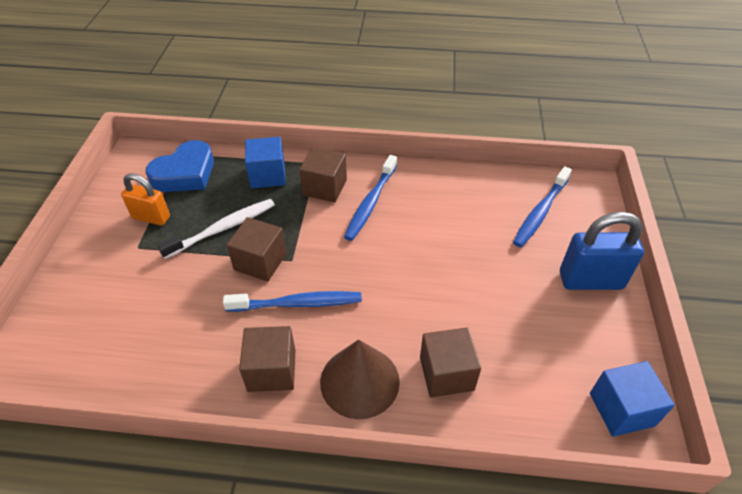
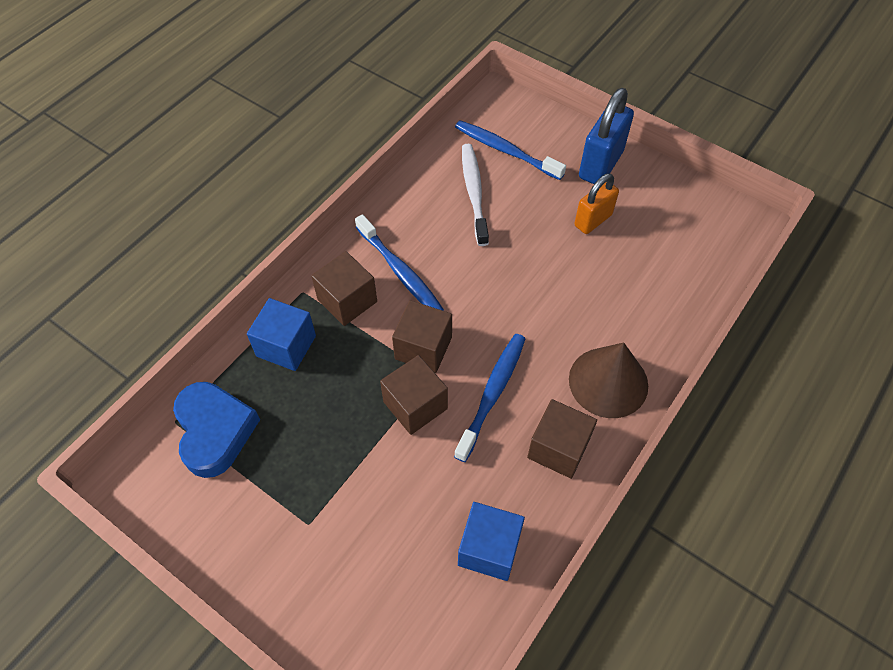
camera: 60 degrees left, 10 degrees up
(151, 217) = (267, 494): orange padlock -> orange padlock (593, 220)
(223, 228) = (340, 423): white toothbrush -> white toothbrush (474, 193)
(446, 373) = (634, 314): brown cube -> brown cube (423, 348)
(540, 212) = (506, 150): blue toothbrush -> blue toothbrush turned 150 degrees clockwise
(621, 409) = (723, 221): blue cube -> blue cube (489, 548)

